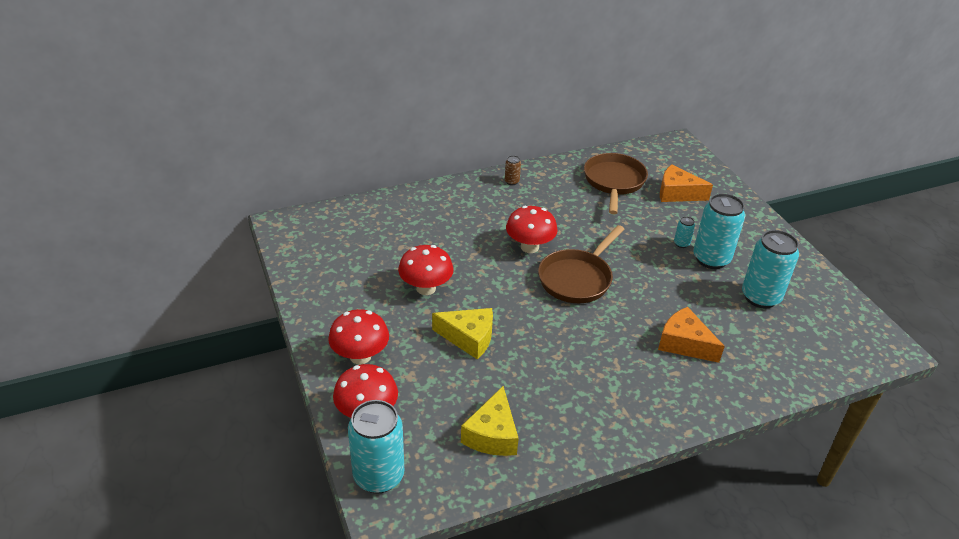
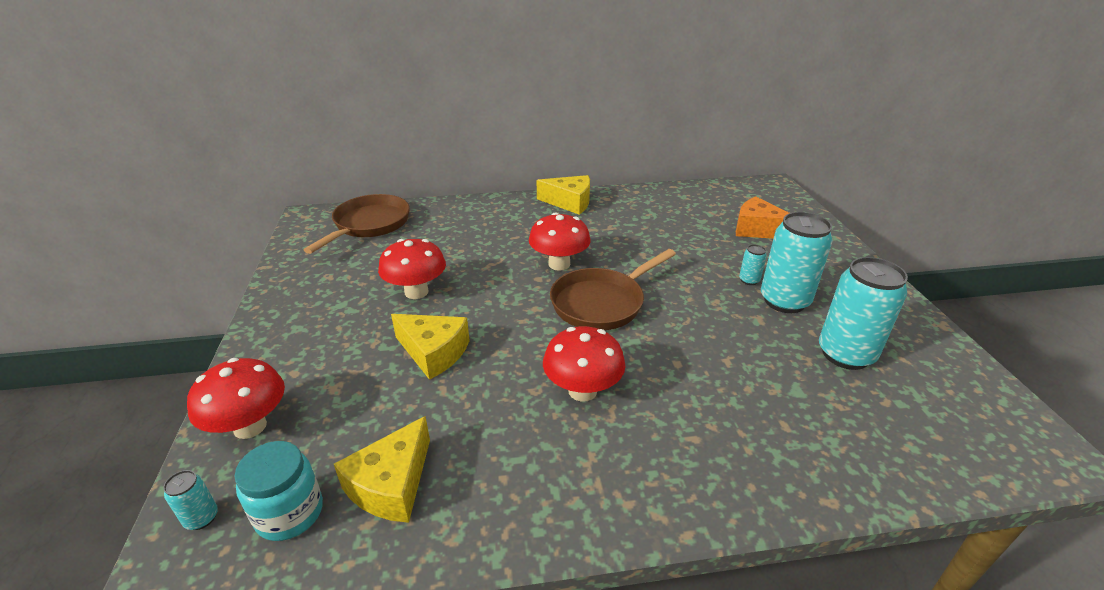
camera: 15 degrees right, 5 degrees down
(360, 356) = (292, 355): red mushroom -> red mushroom (582, 390)
(378, 476) = (201, 518): turquoise can -> turquoise can, size x0.44
(435, 463) = (289, 513): none -> turquoise jar
(512, 181) = (569, 202): brown can -> yellow cheese
(614, 182) = (685, 213): brown pan -> brown pan (369, 225)
(684, 343) = (719, 400): orange cheese -> none

